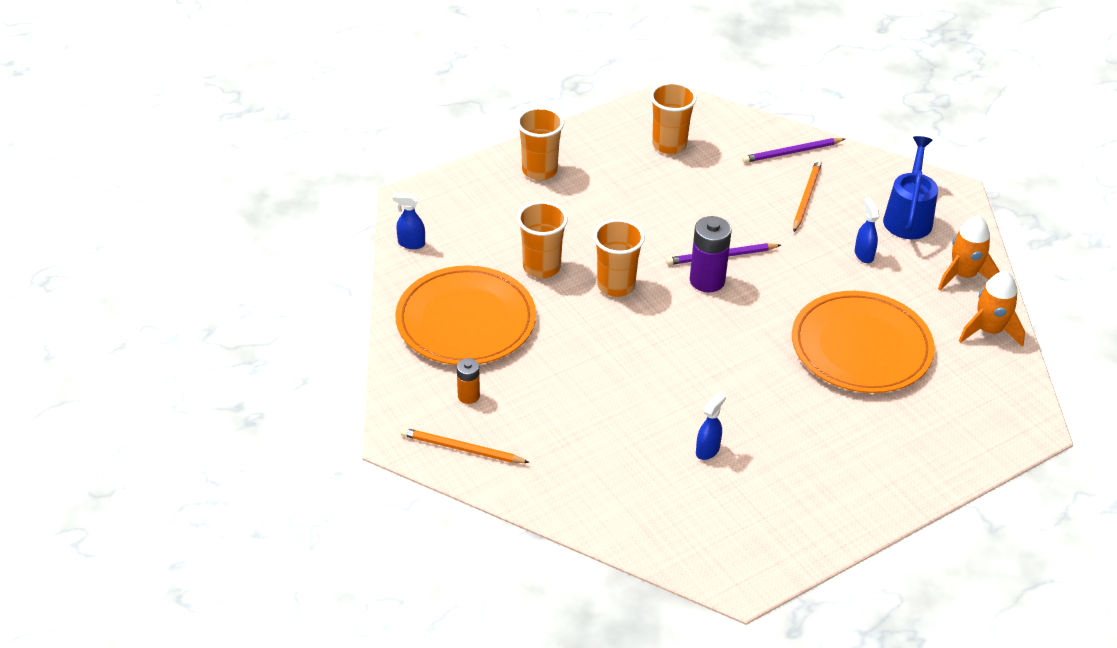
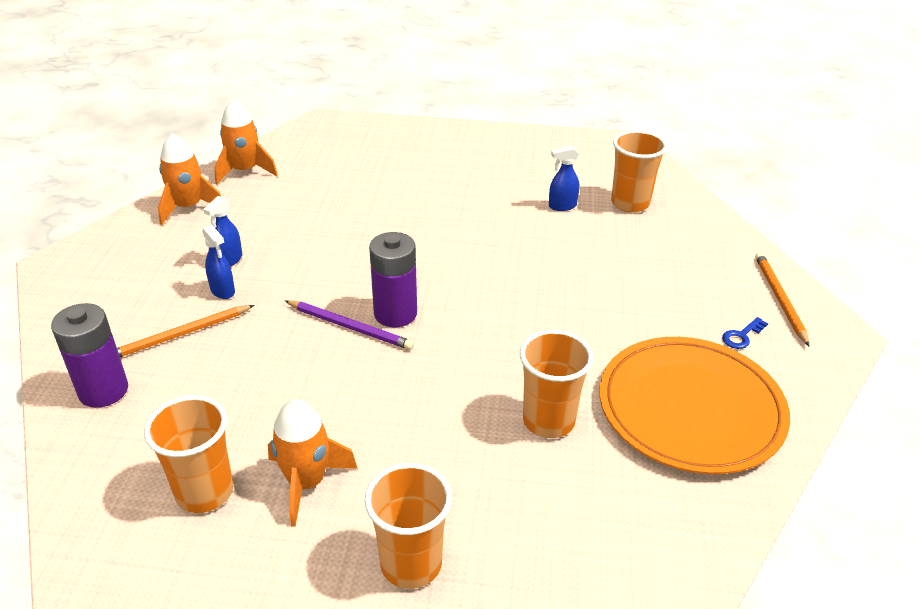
camera: 140 degrees left, 5 degrees down
(411, 243) = (693, 553): blue spray bottle -> blue spray bottle (223, 291)
(461, 449) = (779, 299): orange pencil -> orange pencil turned 150 degrees counterclockwise
(468, 396) = (742, 336): orange battery -> blue key
(616, 285) = (489, 357): orange cup -> orange cup (630, 203)
(628, 173) = (306, 483): none -> orange rocket
(791, 152) = (103, 391): purple pencil -> purple battery
(861, 347) = (350, 206): orange plate -> none
(908, 217) = (135, 267): blue watering can -> none

